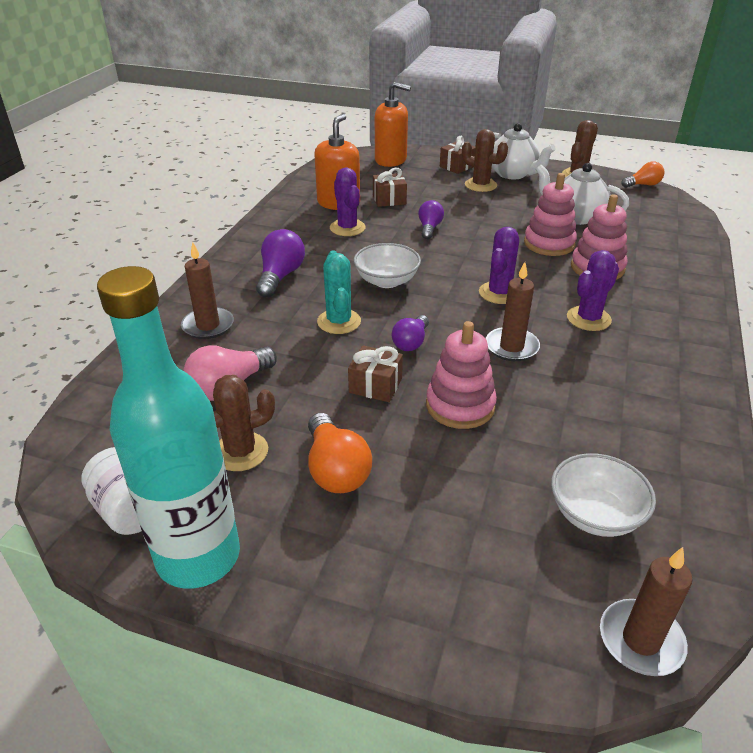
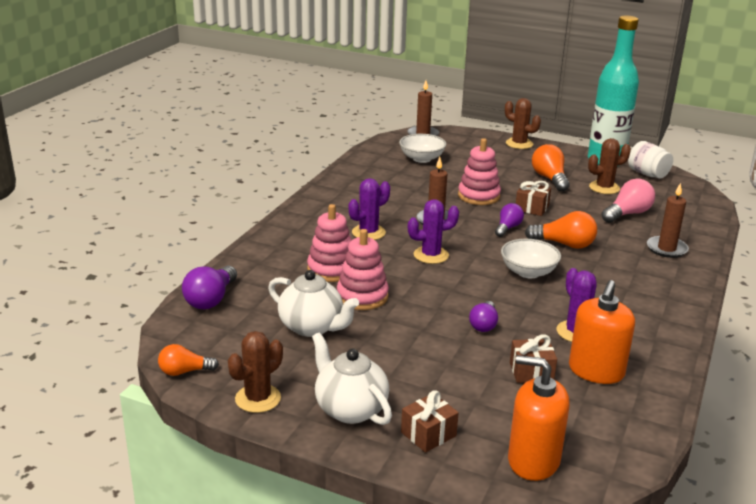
camera: 175 degrees left, 10 degrees down
(280, 276) = (627, 283): purple light bulb -> purple light bulb (211, 299)
(339, 322) = (564, 244): turquoise cactus -> orange light bulb
(480, 185) = (405, 389): brown cactus -> brown cactus (519, 144)
(499, 293) = (431, 255): purple cactus -> purple cactus turned 45 degrees clockwise

